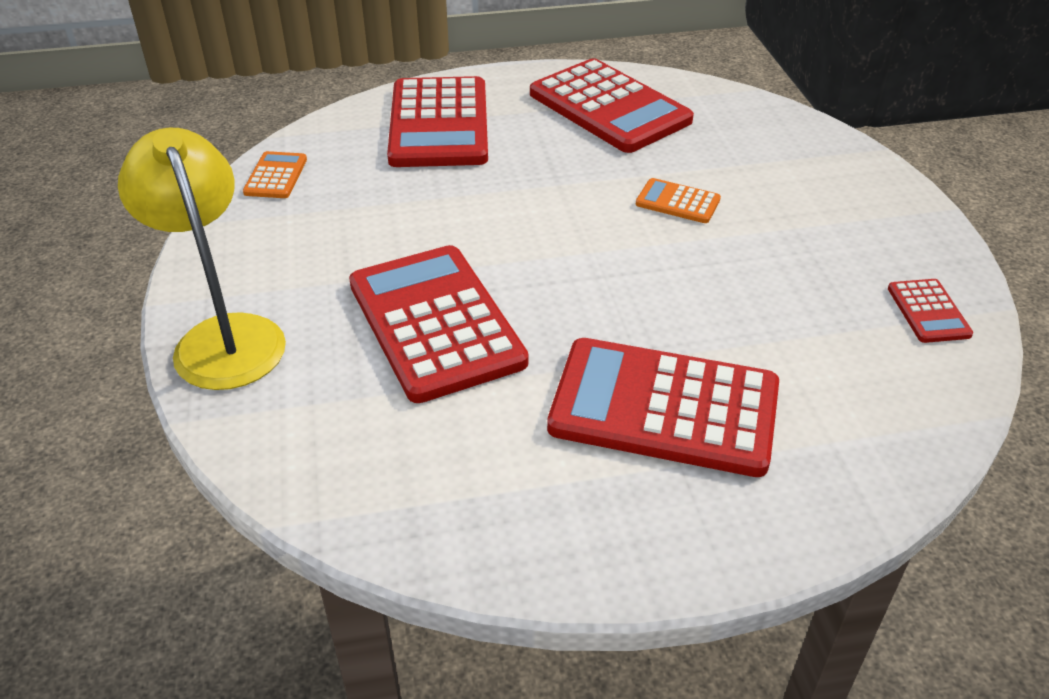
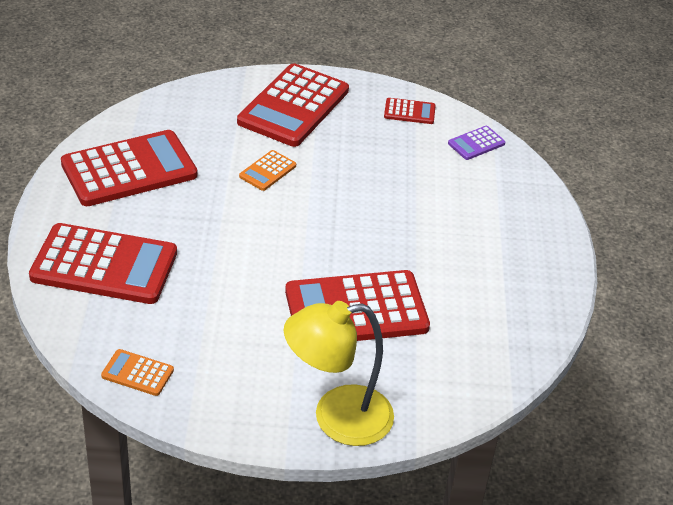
camera: 80 degrees left, 0 degrees up
(664, 408) = (458, 231): red calculator -> red calculator (293, 106)
(913, 402) = (476, 143): none -> purple calculator

